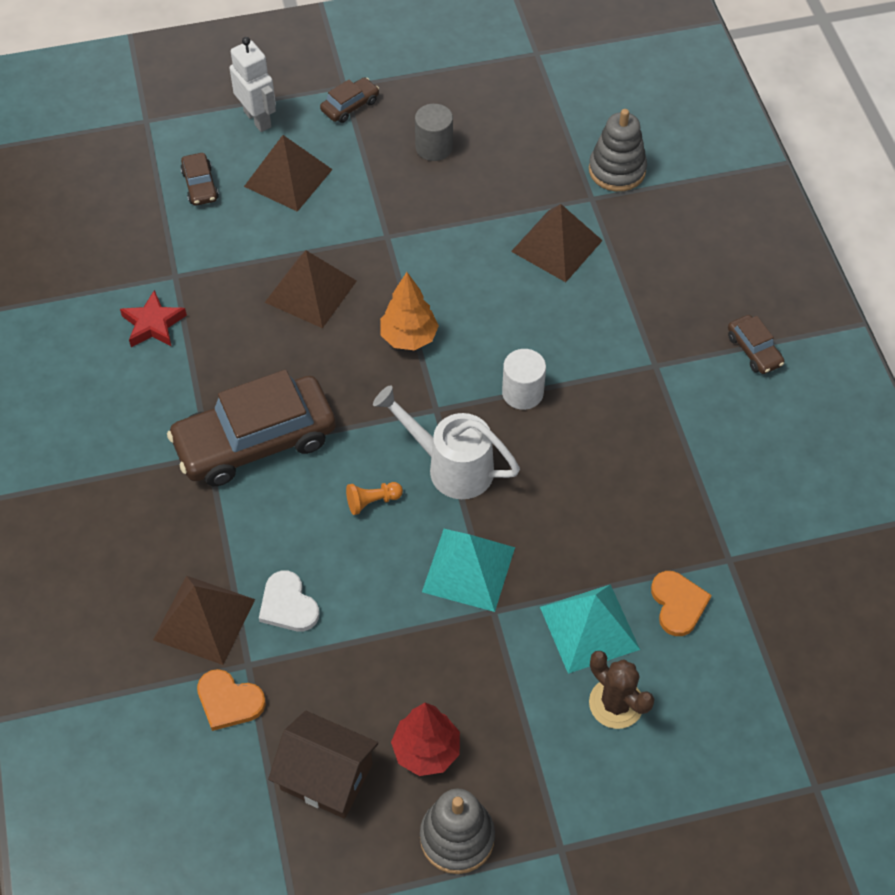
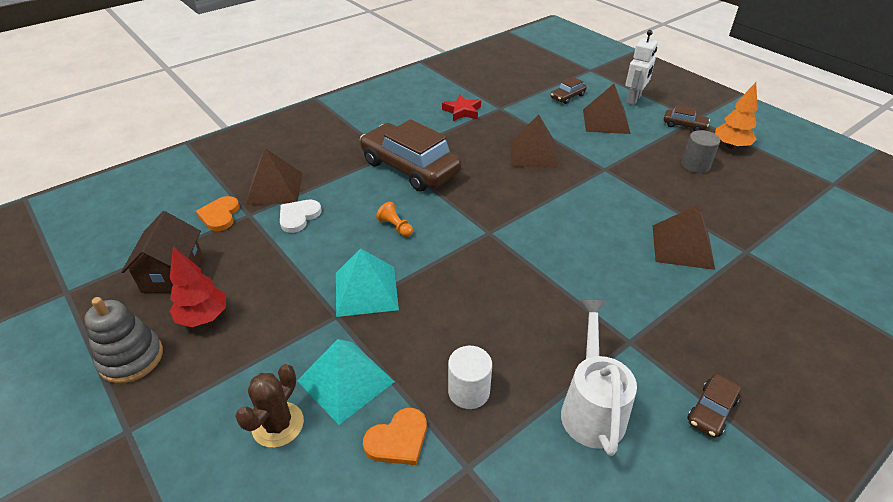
camera: 65 degrees right, 15 degrees down
(409, 337) = (535, 202): orange tree -> orange tree (730, 146)
(451, 466) = (447, 254): white watering can -> white watering can (591, 407)
(522, 393) = (537, 270): white cylinder -> white cylinder (469, 391)
(617, 170) = (788, 257): grey stacking toy -> none

